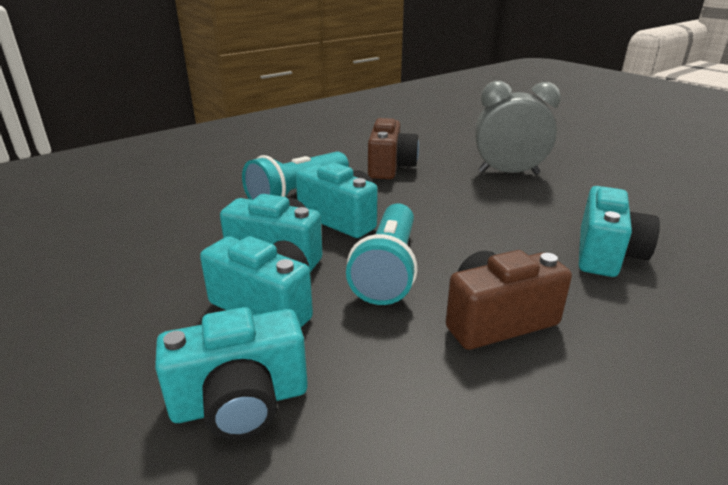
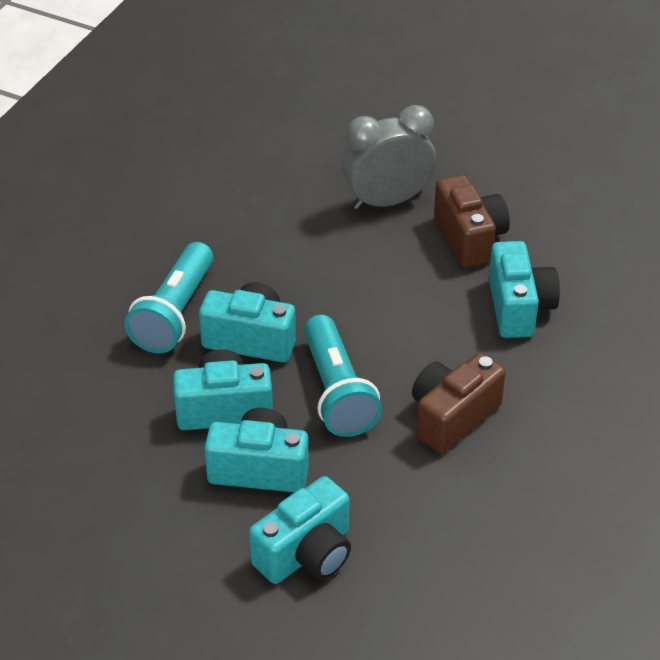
camera: 25 degrees left, 15 degrees up
(390, 167) = (248, 230): brown camera -> brown camera (469, 238)

